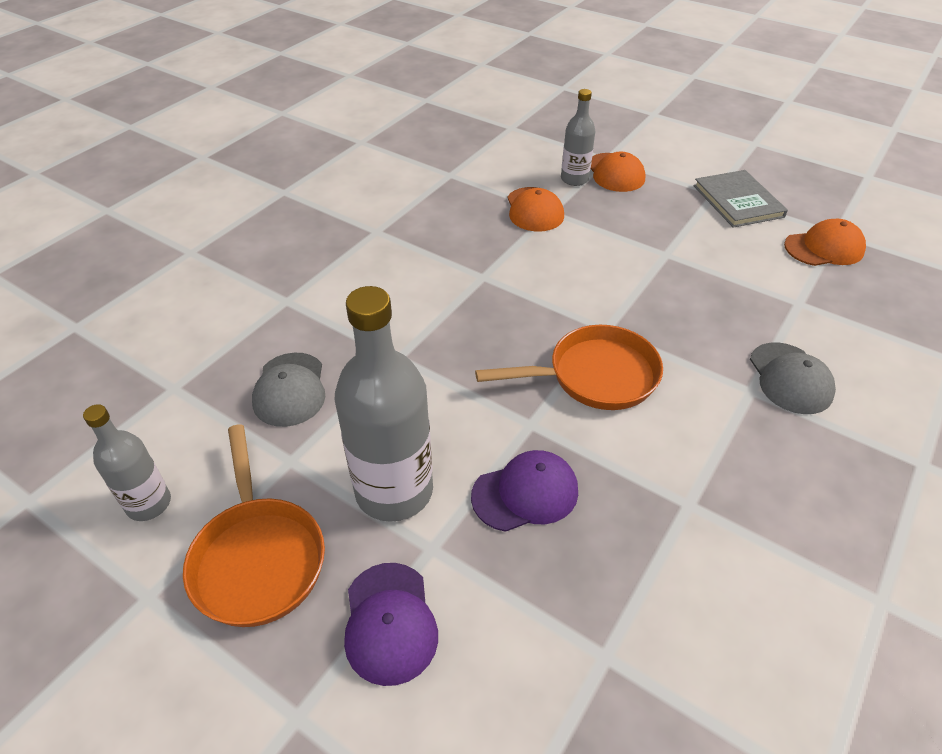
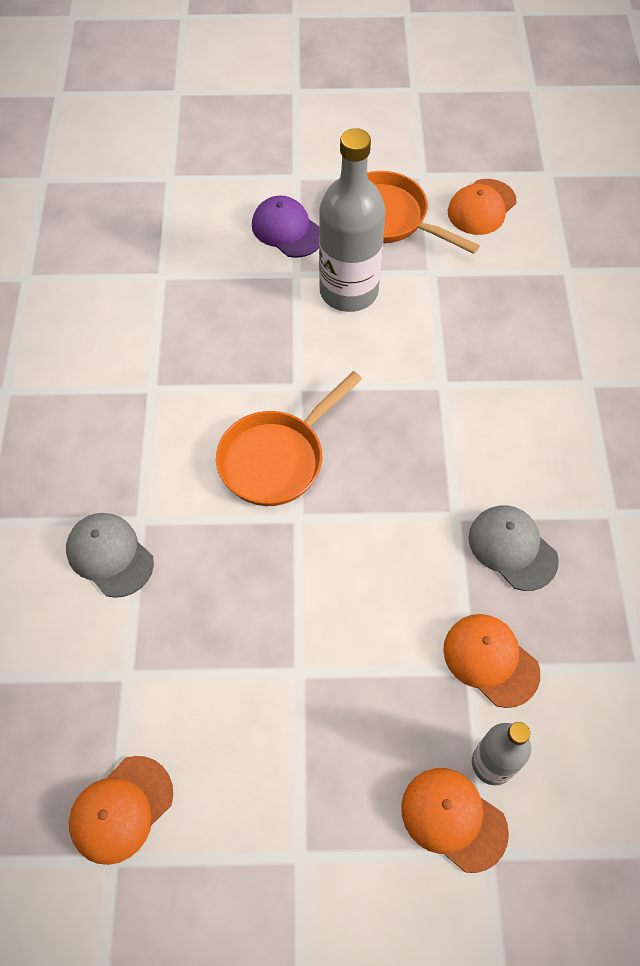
camera: 145 degrees right, 15 degrees up
(149, 504) = (481, 207): grey bottle -> orange cap
(290, 389) = (489, 314): grey cap -> grey cap (512, 548)
(525, 493) = (265, 335): purple cap -> none
(738, 201) = (262, 856): grey book -> none

